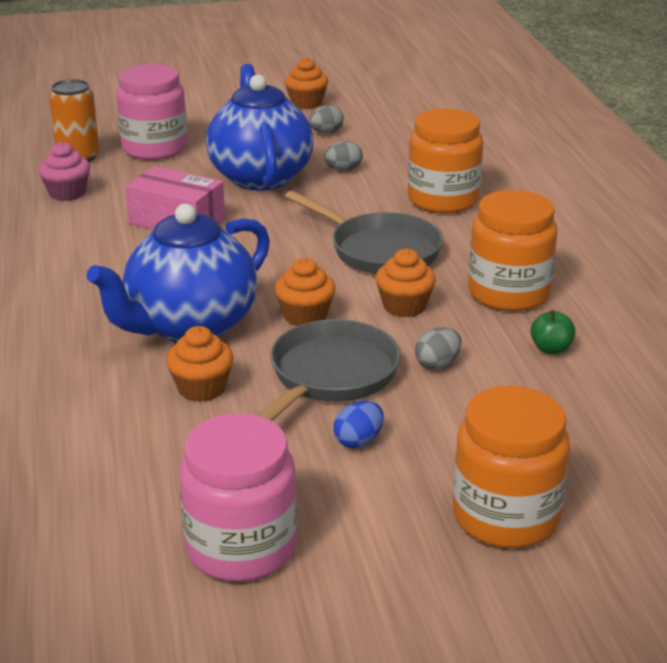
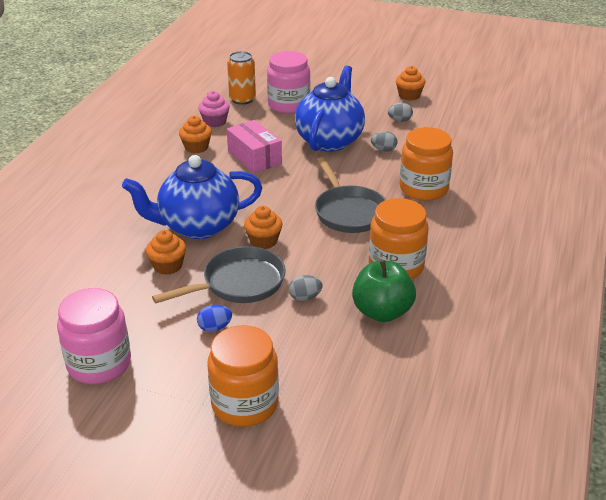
camera: 30 degrees right, 5 degrees up
(404, 306) = (325, 254): orange cupcake -> orange cupcake (196, 147)
(551, 349) = (382, 312): green apple -> green apple, size x2.09

